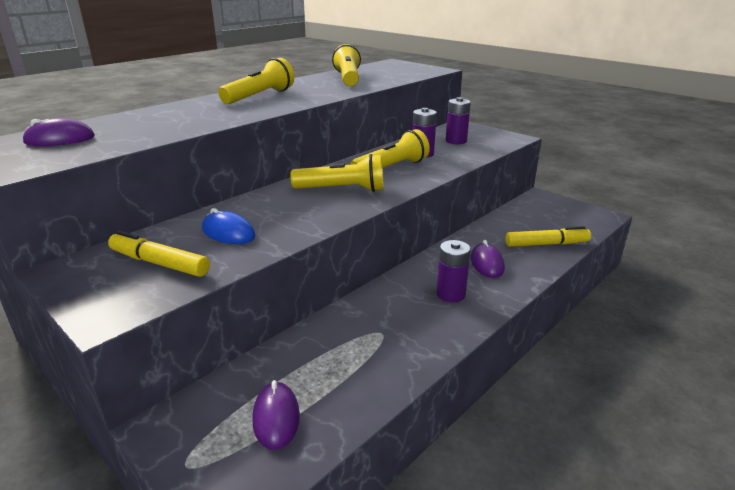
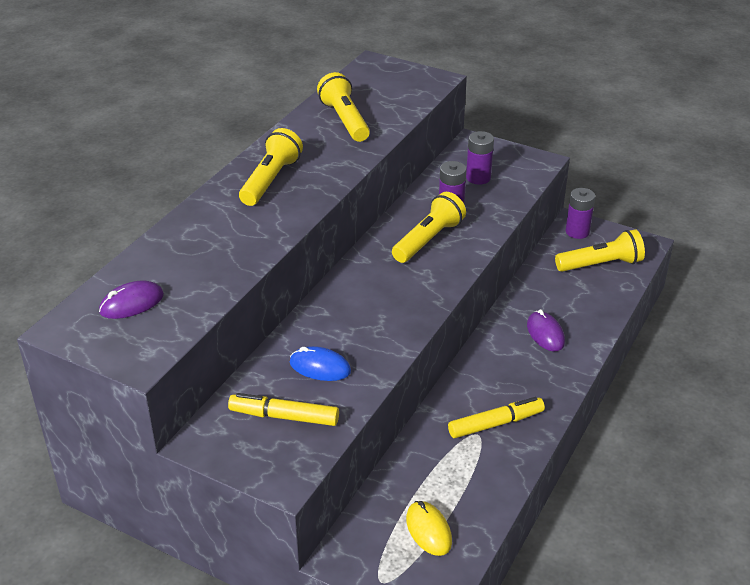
camera: 15 degrees left, 10 degrees up
(276, 417) = (428, 530): purple mouse -> yellow mouse
(342, 190) = (395, 285): yellow flashlight -> yellow flashlight (601, 264)
(451, 294) = (523, 379): purple battery -> purple battery (577, 232)
(546, 244) = (596, 297): yellow marker -> yellow marker (496, 424)

